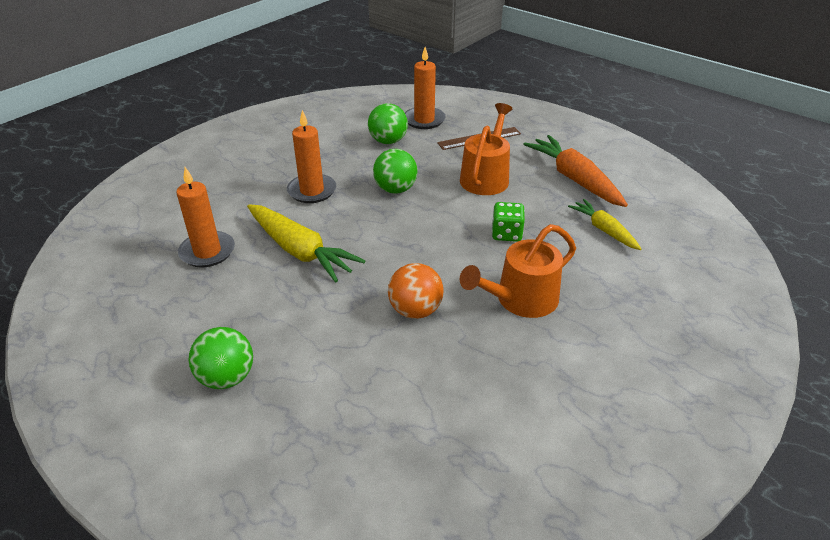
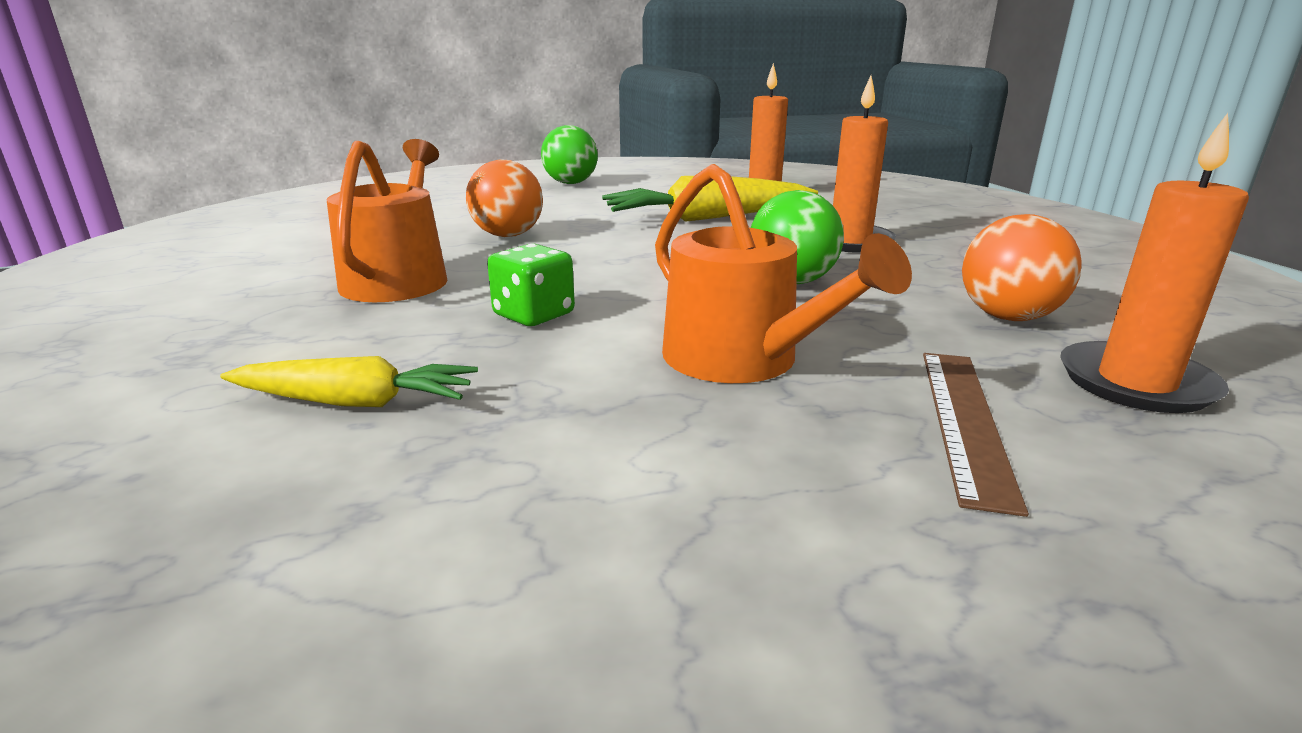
camera: 125 degrees right, 15 degrees down
(388, 141) = (1008, 317): green ball -> orange ball
(574, 179) = (575, 470): orange carrot -> none

